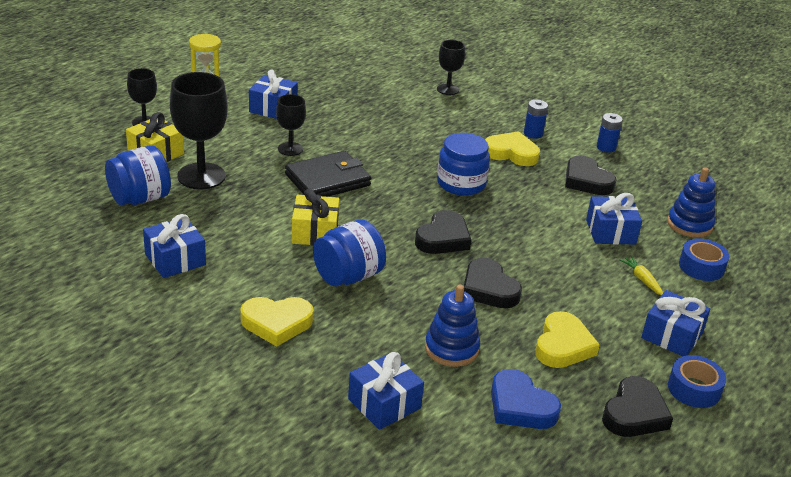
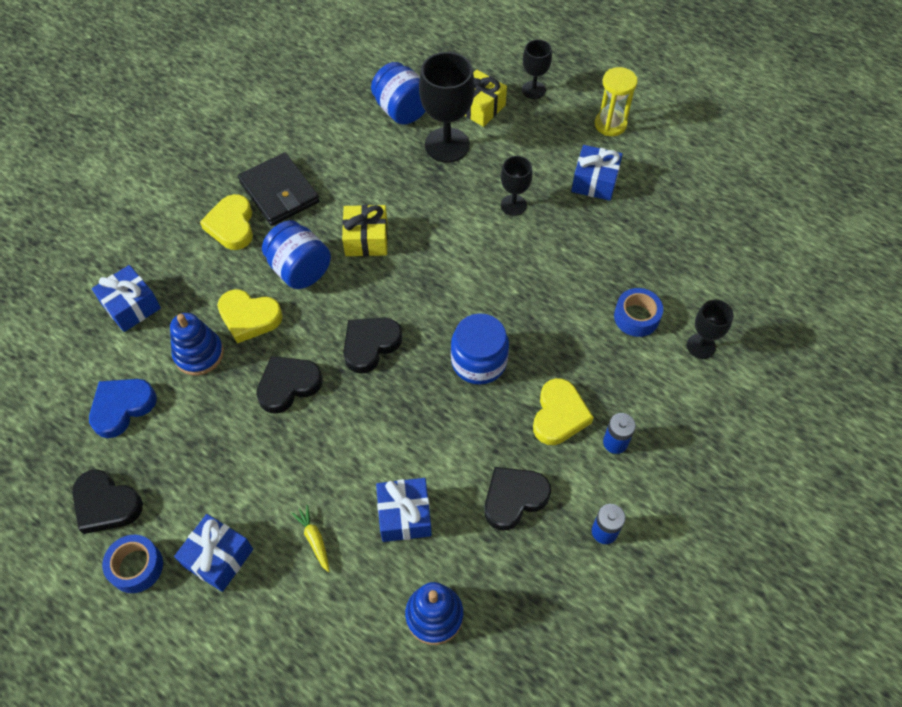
camera: 90 degrees right, 25 degrees up
(175, 259) = (314, 148): blue gift -> none
(327, 180) = (460, 241): black wallet -> black wallet (279, 192)
(443, 238) = (370, 345): black heart -> black heart turned 105 degrees clockwise
(563, 345) = (202, 448): yellow heart -> yellow heart (249, 317)
(642, 280) = (314, 539): yellow carrot -> yellow carrot turned 90 degrees counterclockwise
(701, 267) = (345, 614): blue tape -> blue tape (636, 317)

